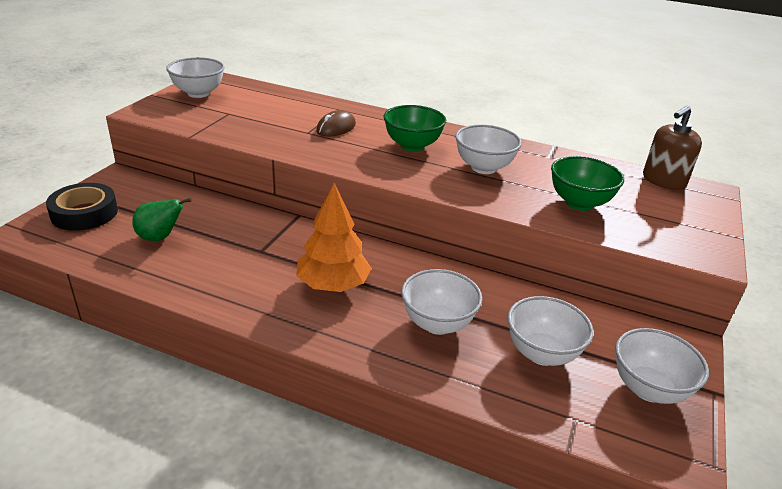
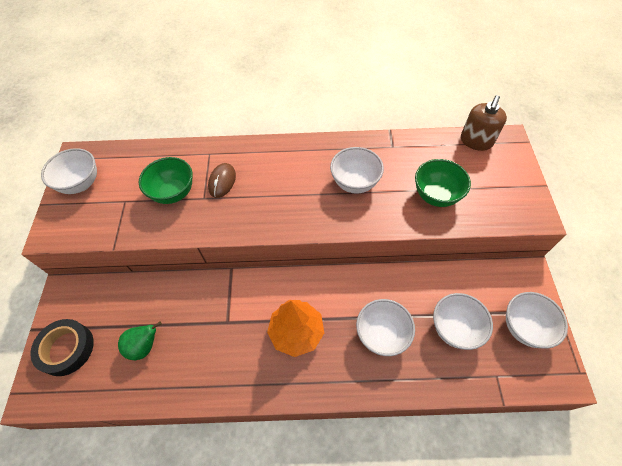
camera: 20 degrees left, 25 degrees up
(412, 146) = (291, 179): green bowl -> green bowl (173, 193)

